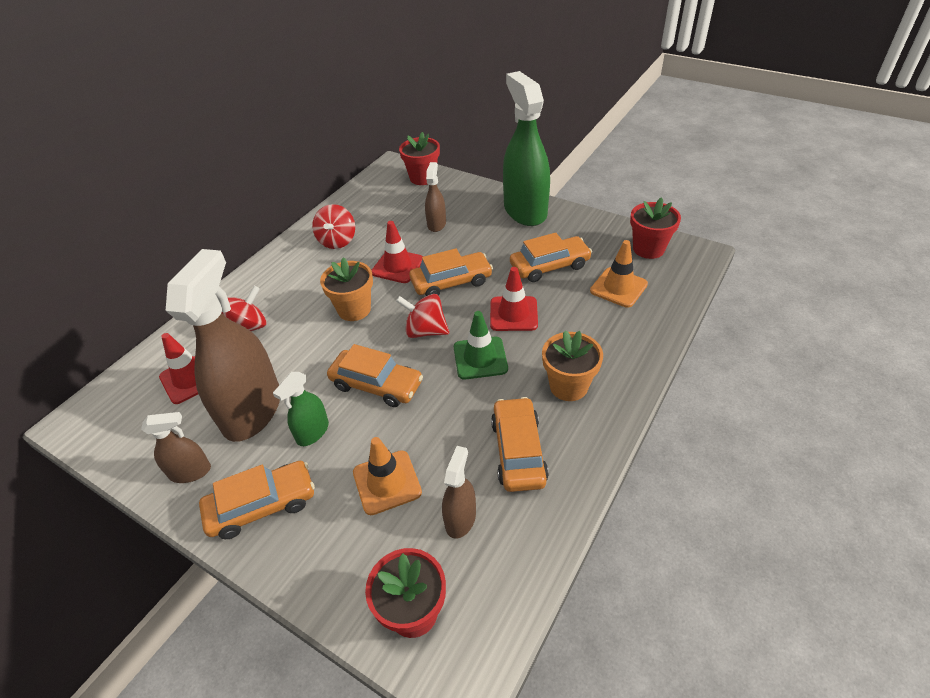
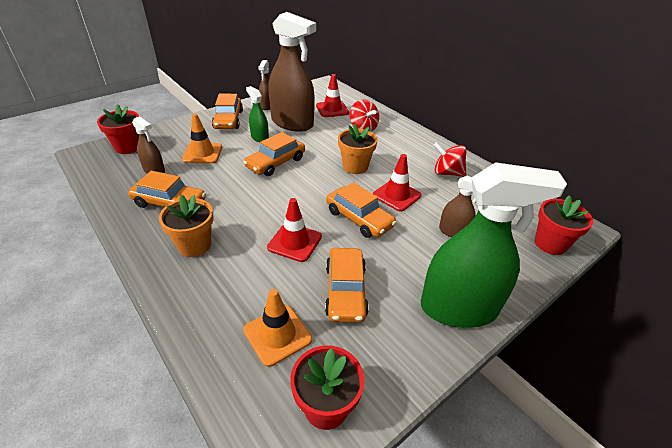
camera: 105 degrees right, 5 degrees down
(425, 331) = (309, 192): red spinning top -> none
(451, 282) = (359, 218): orange car -> orange car turned 45 degrees counterclockwise
(480, 358) = (261, 210): green traffic cone -> none

